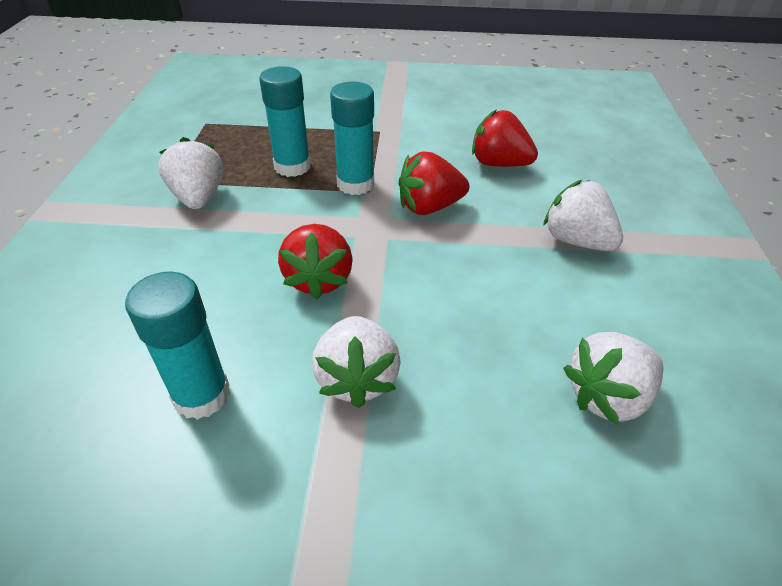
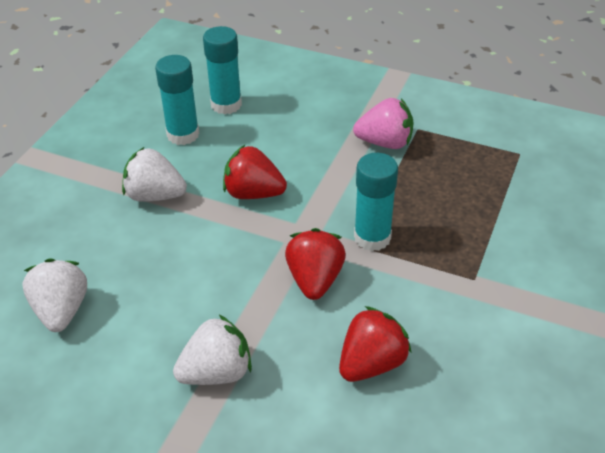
camera: 110 degrees right, 0 degrees up
(199, 198) = (385, 143): white strawberry -> pink strawberry
(292, 166) = (417, 201): turquoise glue stick -> turquoise glue stick (226, 104)

